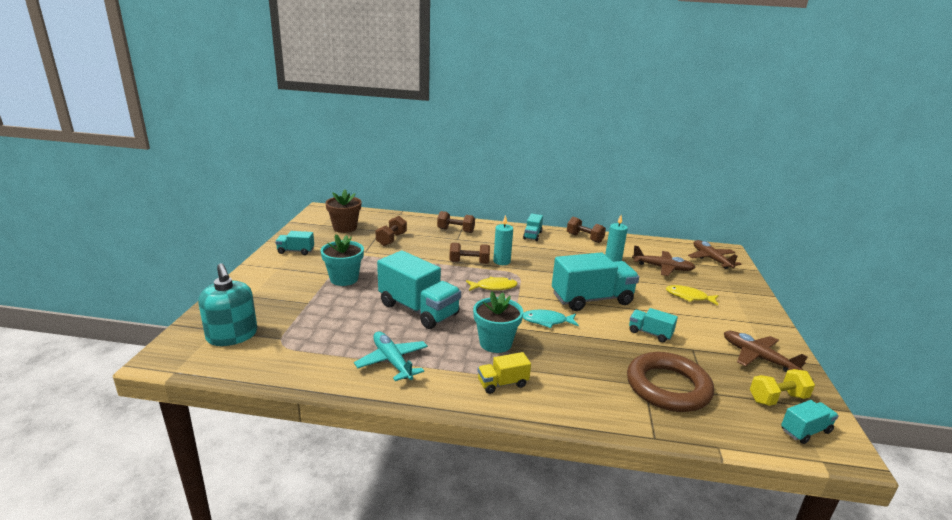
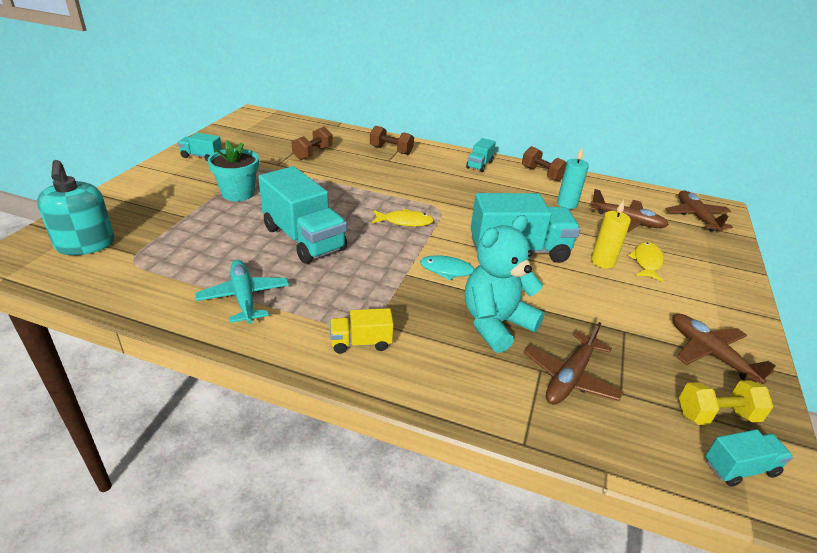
camera: 10 degrees right, 10 degrees up
(345, 228) = (267, 136): brown flower pot -> none
(469, 262) = (389, 189): brown dumbbell -> none
(495, 343) = (375, 290): turquoise flower pot -> none
(501, 261) = (428, 192): turquoise candle -> none
(598, 356) = (496, 324): none -> turquoise teddy bear
(650, 333) = (575, 303): turquoise truck -> none
(657, 300) = (602, 262): none -> yellow candle
(668, 387) = (570, 377): brown ring -> brown plane
(689, 297) = (646, 262): yellow fish -> yellow fish turned 75 degrees clockwise

